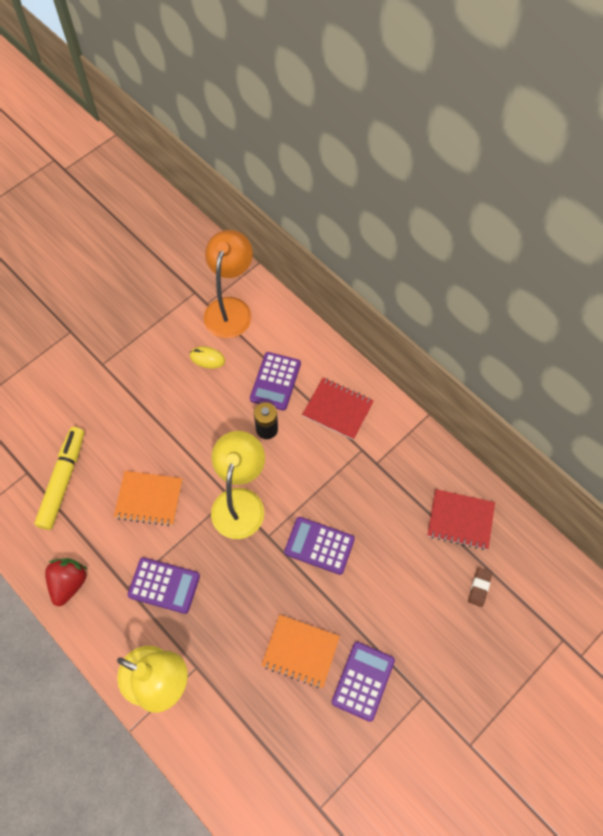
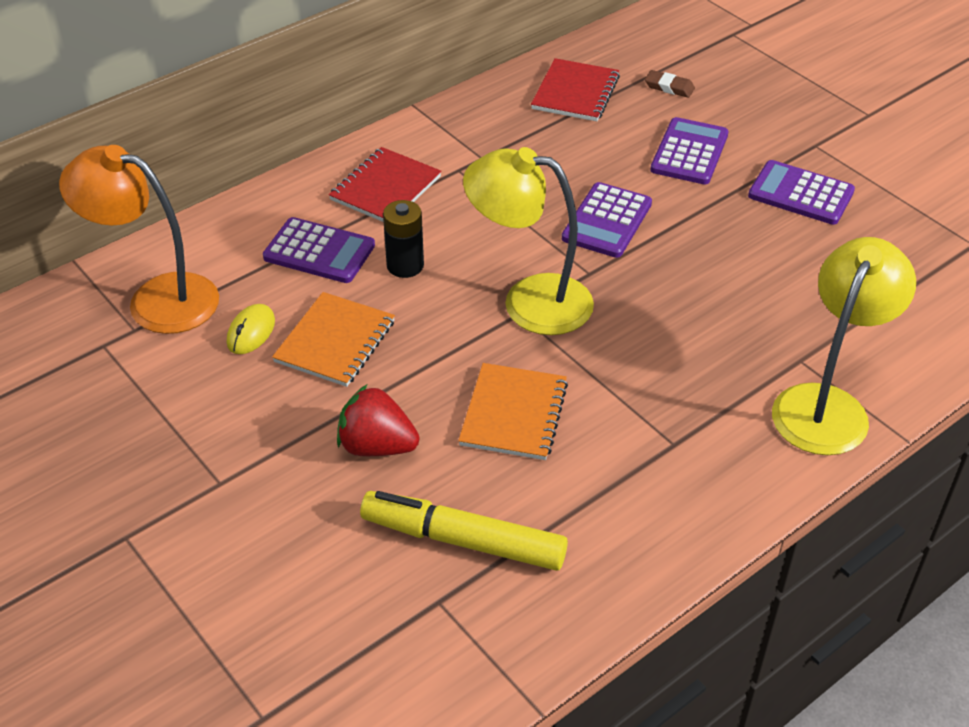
camera: 85 degrees left, 20 degrees down
(69, 583) = (667, 526): red strawberry -> red strawberry (377, 446)
(164, 585) = (669, 396): purple calculator -> purple calculator (689, 152)
(300, 651) = (765, 249): orange notebook -> orange notebook (335, 342)

